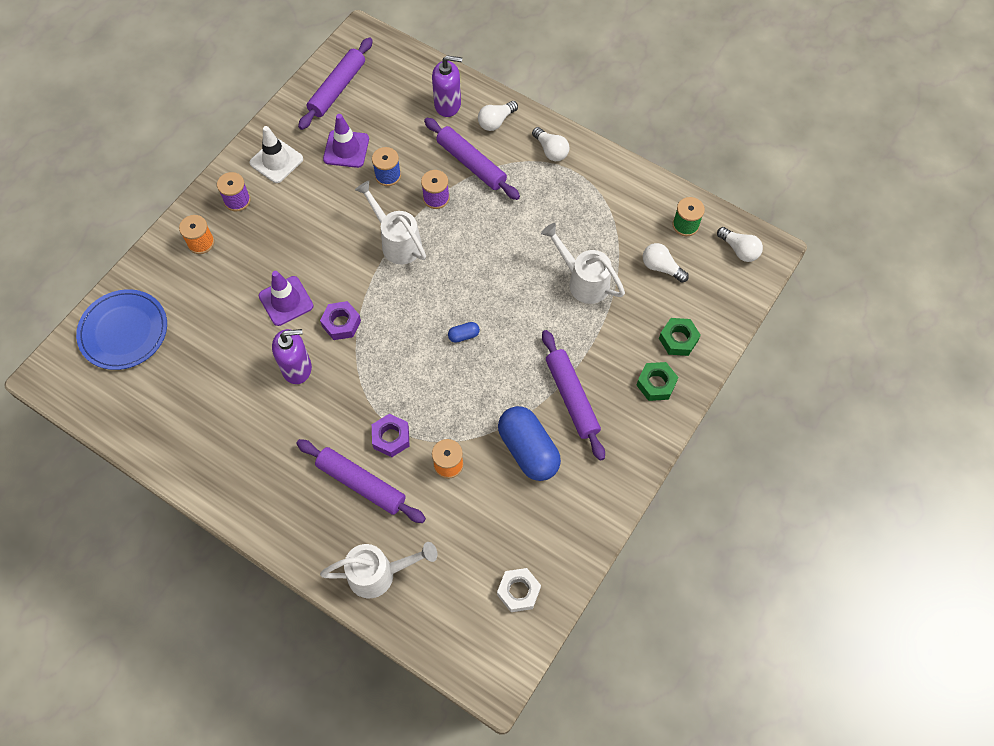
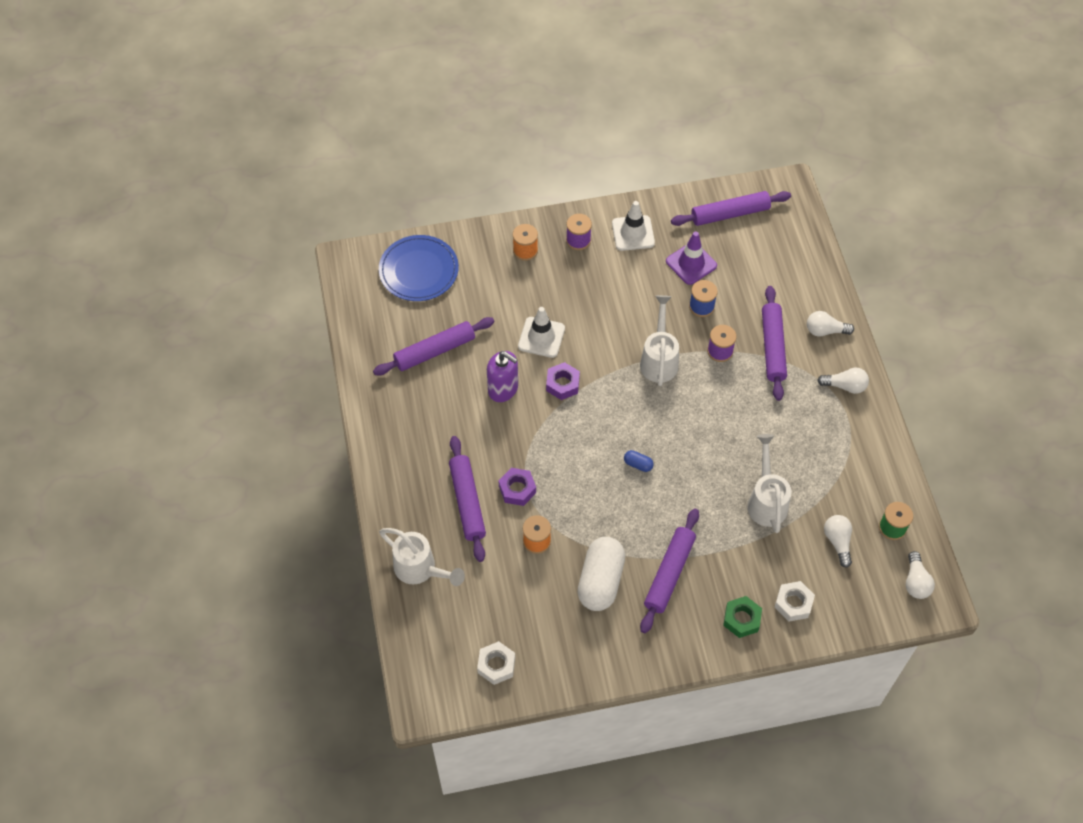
camera: 45 degrees right, 5 degrees down
(207, 386) = (434, 351): none -> purple rolling pin
(286, 301) = (541, 337): purple traffic cone -> white traffic cone
(448, 104) = (801, 289): purple soap dispenser -> none
(528, 450) = (601, 581): blue capsule -> white capsule
(550, 150) = (845, 386): white light bulb -> white light bulb turned 90 degrees counterclockwise
(678, 339) = (793, 603): green nut -> white nut

